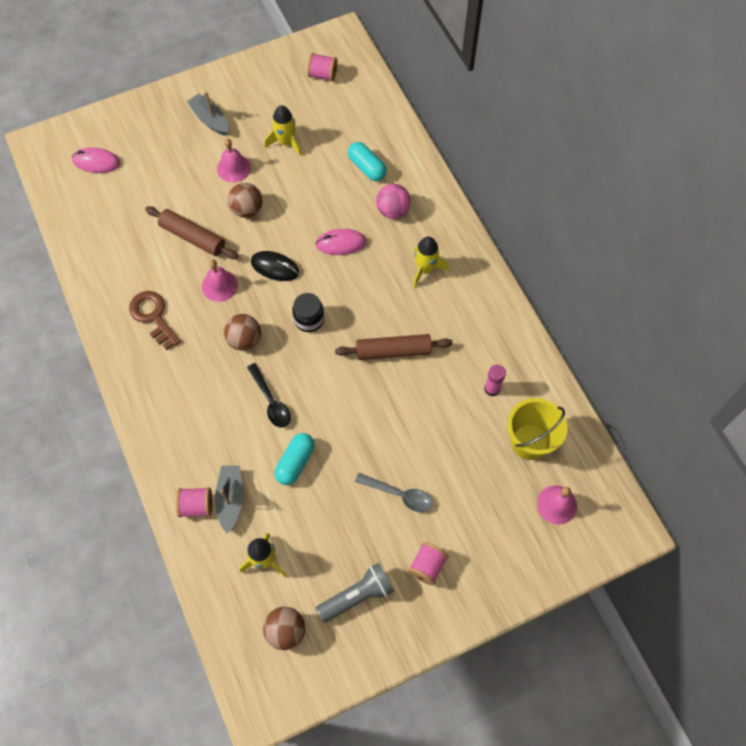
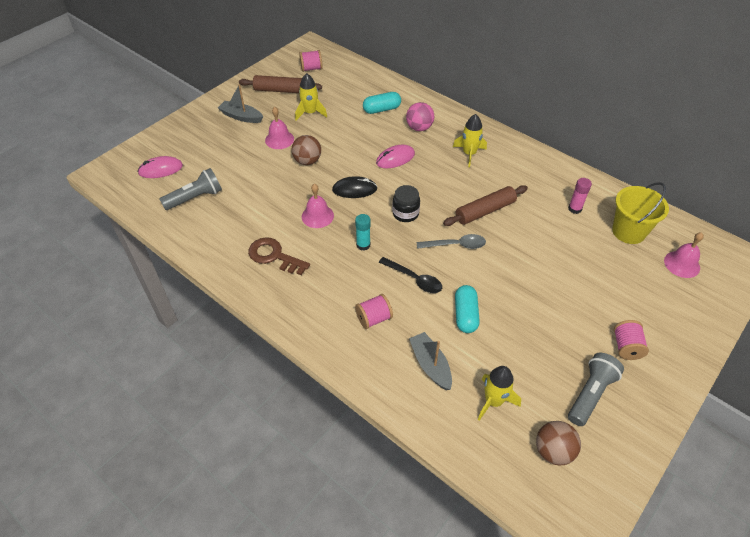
camera: 25 degrees left, 15 degrees down
(113, 213) = (195, 198): none -> grey flashlight
(193, 237) = (274, 192): brown rolling pin -> brown rolling pin (281, 90)
(197, 506) = (404, 383): pink spool -> pink spool (374, 318)
(244, 340) = (363, 245): brown ball -> turquoise glue stick
(367, 167) = (381, 109): turquoise capsule -> turquoise capsule turned 45 degrees counterclockwise
(399, 495) = (564, 304): grey spoon -> grey spoon (455, 245)

